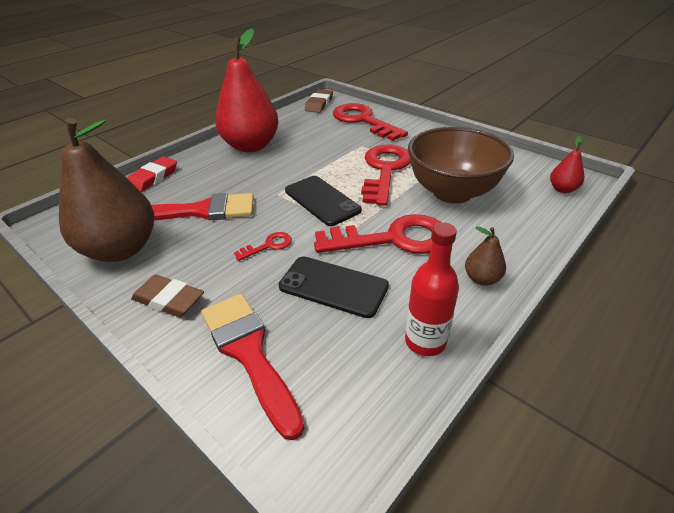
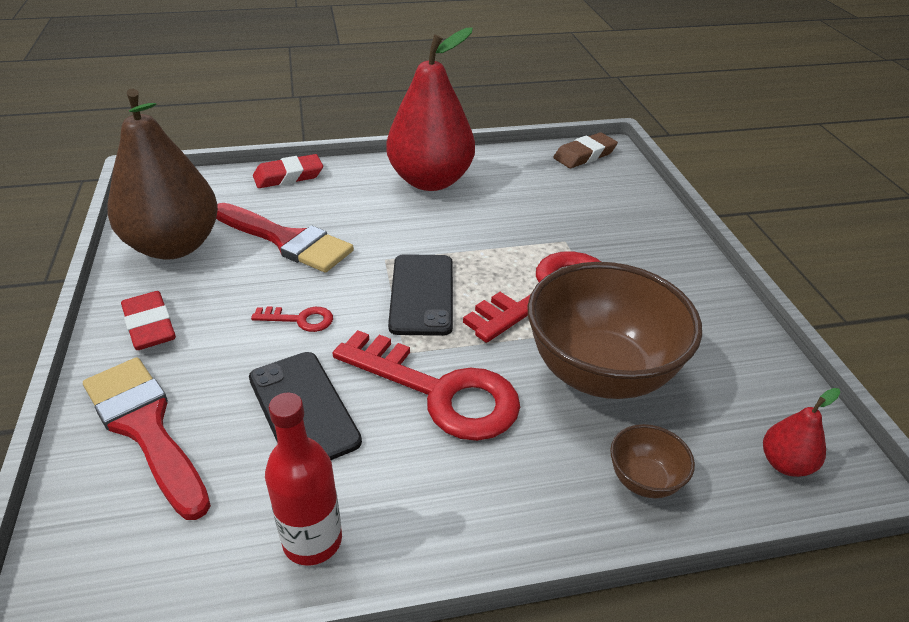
camera: 35 degrees right, 0 degrees up
(168, 300) = (149, 326): brown eraser -> red eraser
(249, 353) = (146, 428): red brush -> red brush turned 45 degrees counterclockwise
(363, 121) = (613, 205): red key -> none
(482, 279) = (478, 514): brown pear -> none
(525, 224) = (644, 480): none -> brown bowl

